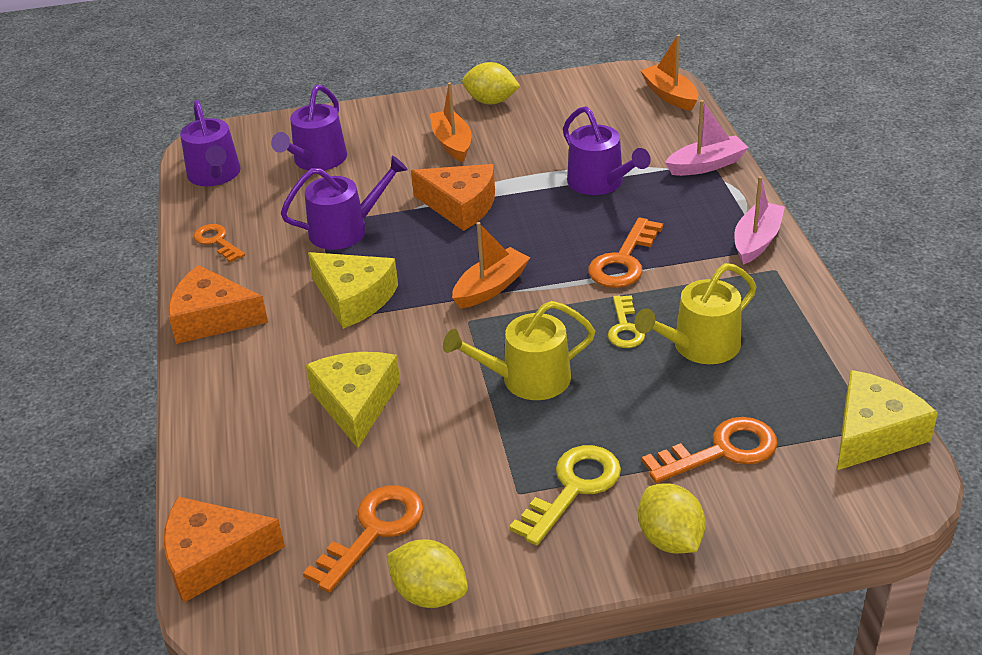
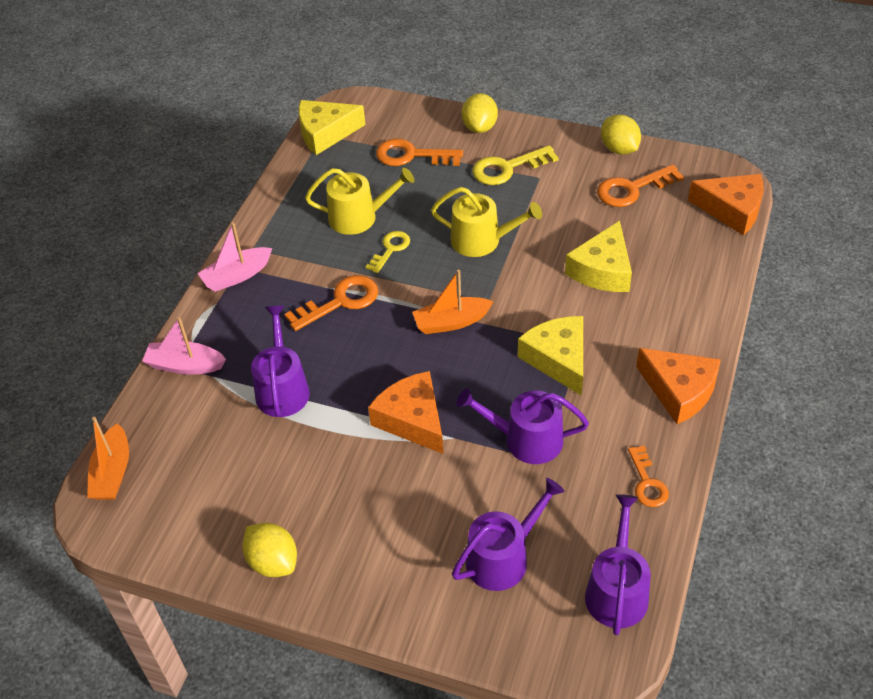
camera: 150 degrees left, 10 degrees up
(452, 143) = (359, 512): orange boat -> none

